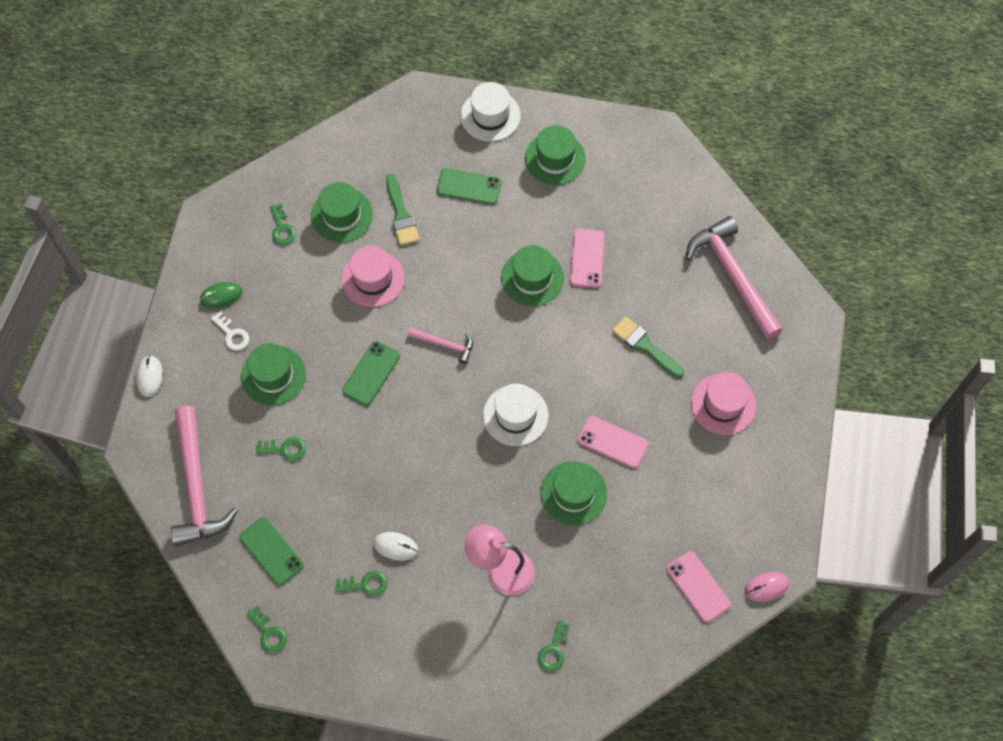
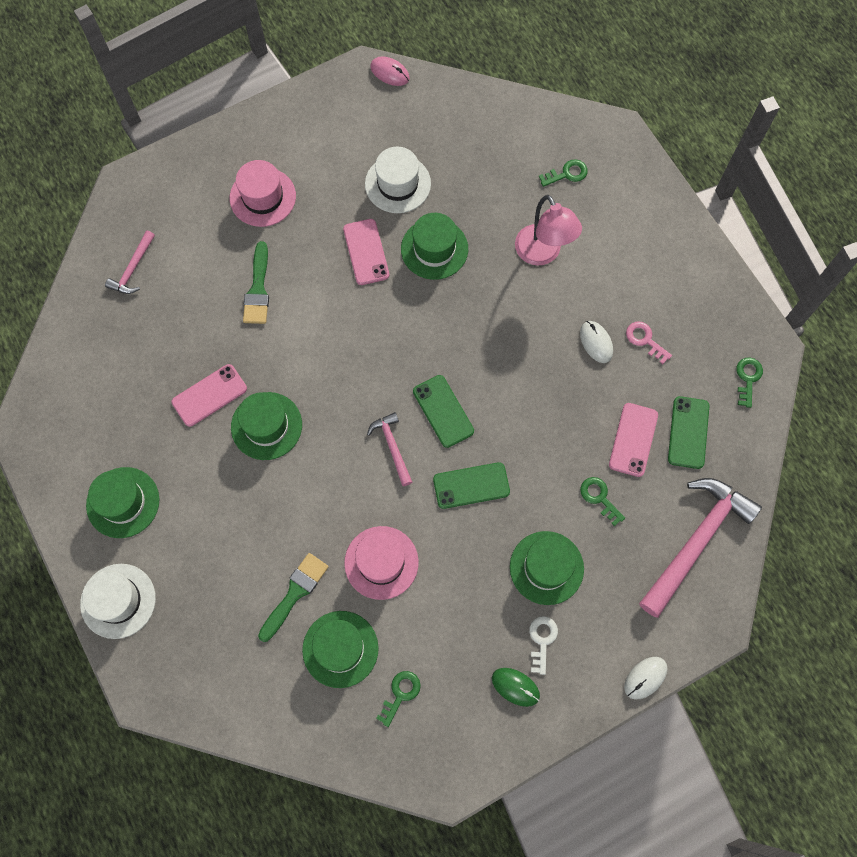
camera: 130 degrees left, 5 degrees up
(365, 584) = (645, 340): green key -> pink key
(469, 187) = (215, 556): green phone -> green phone (443, 411)
(515, 415) = (407, 340): white hat -> white hat (398, 184)
(698, 586) = (430, 115): pink phone -> pink phone (633, 440)
(733, 276) = (133, 269): pink hammer -> pink hammer, size x0.49

